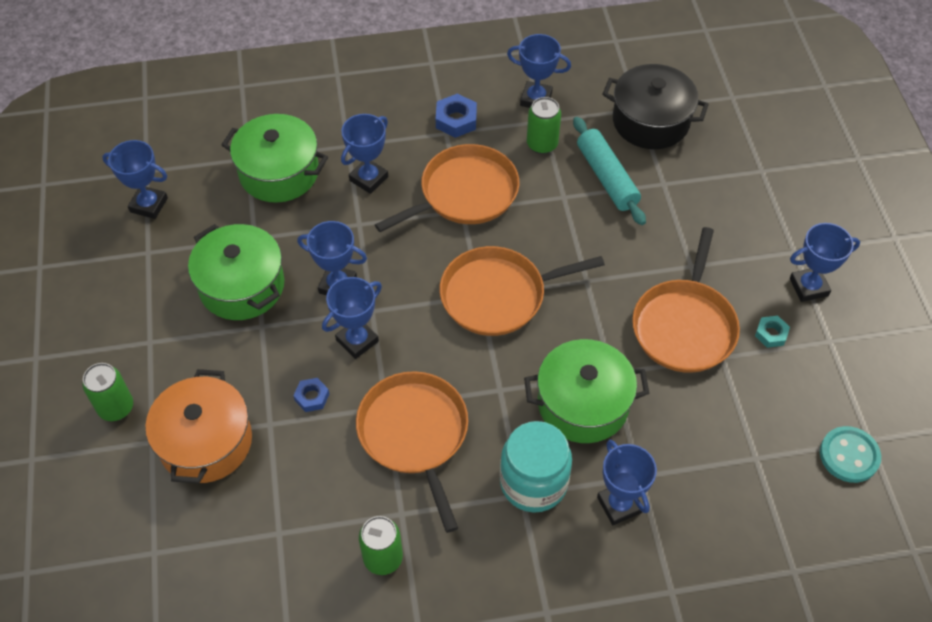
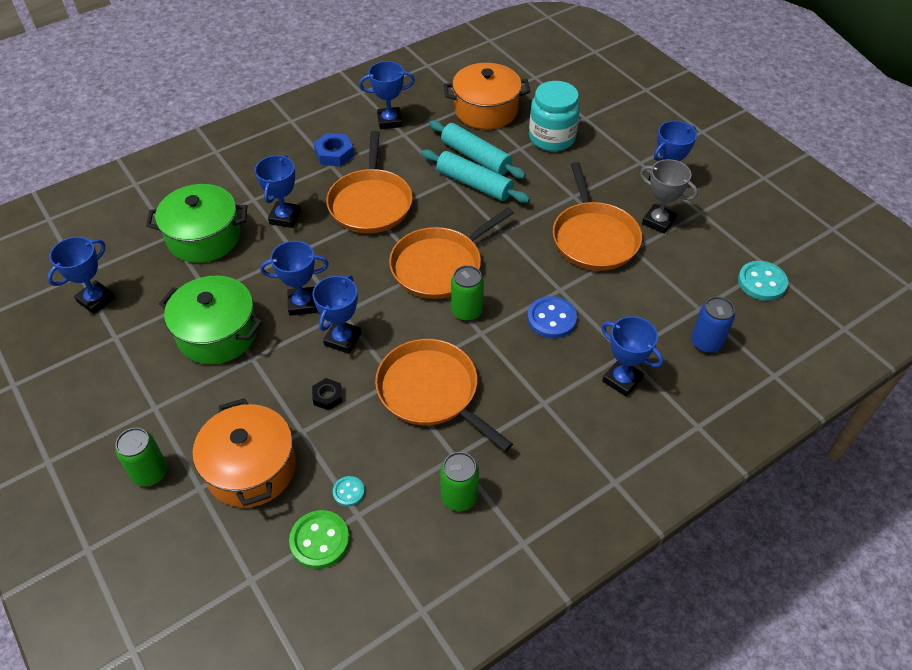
camera: 25 degrees left, 5 degrees down
(148, 205) = (96, 300): blue trophy -> blue trophy turned 45 degrees counterclockwise
(232, 543) = (320, 540): none -> green button
(282, 506) = (348, 492): none -> turquoise button
(312, 397) = (327, 396): blue nut -> black nut
(464, 193) = (371, 203): orange pan -> orange pan turned 150 degrees clockwise
(533, 482) = (547, 390): turquoise jar -> turquoise jar (552, 138)
(542, 144) = (412, 150): green can -> green can (466, 311)
(583, 404) = (551, 319): green pot -> blue button
(587, 210) = (474, 184): none -> turquoise rolling pin
(650, 121) = (486, 110): black pot -> orange pot
(738, 501) = (706, 343): none -> blue can
(771, 334) = (658, 221): turquoise nut -> grey trophy

